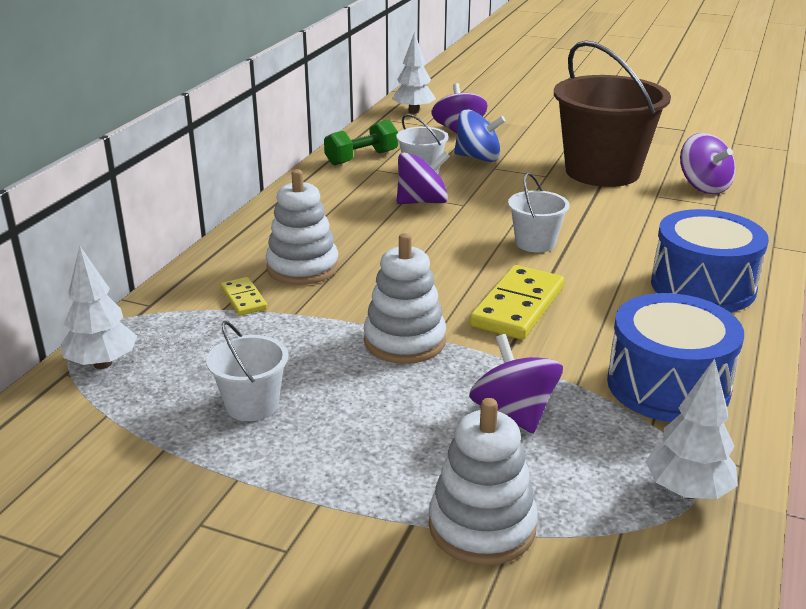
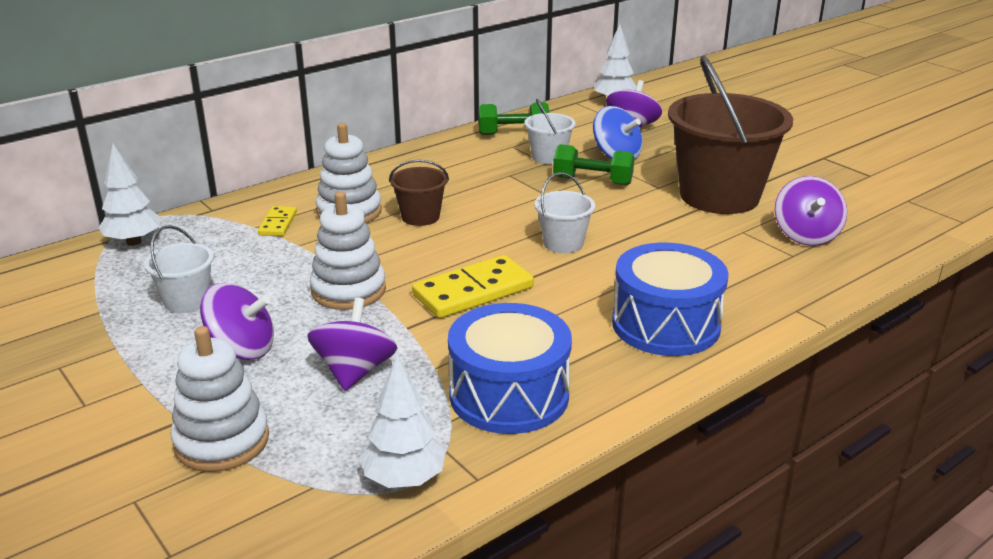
camera: 30 degrees right, 0 degrees up
(379, 254) = (420, 217): none -> brown bucket
(422, 202) = (514, 183): purple spinning top -> purple spinning top (242, 349)
(487, 183) = (592, 181): none -> green dumbbell

